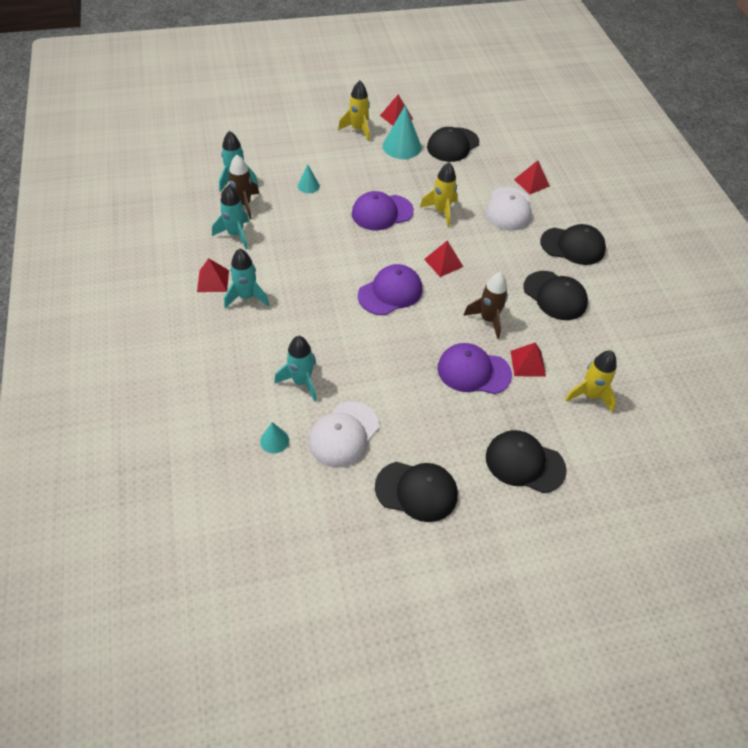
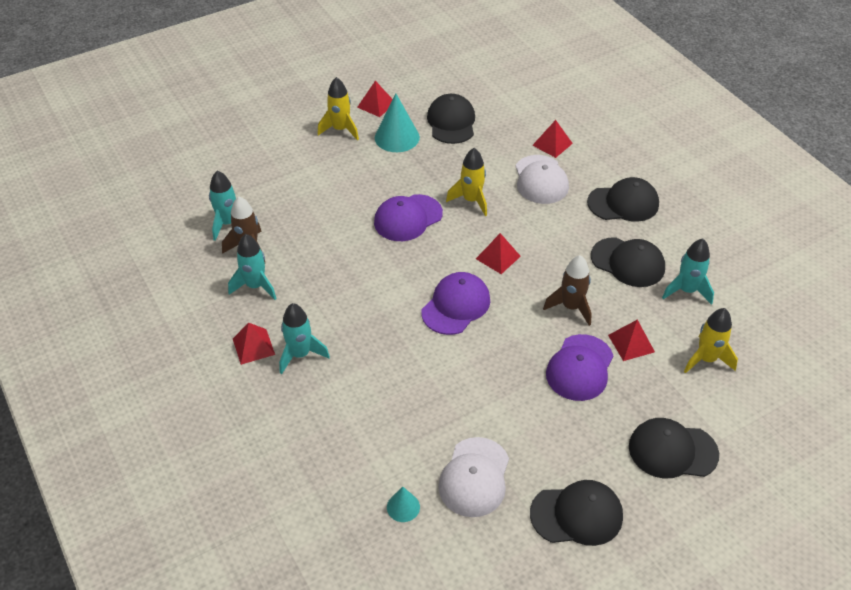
camera: 15 degrees left, 5 degrees down
(301, 382) = (403, 433): turquoise rocket -> turquoise rocket (687, 290)
(308, 186) = (313, 208): turquoise cone -> none
(453, 145) = (451, 122): black cap -> black cap turned 150 degrees clockwise
(473, 371) = (580, 368): purple cap -> purple cap turned 60 degrees counterclockwise

